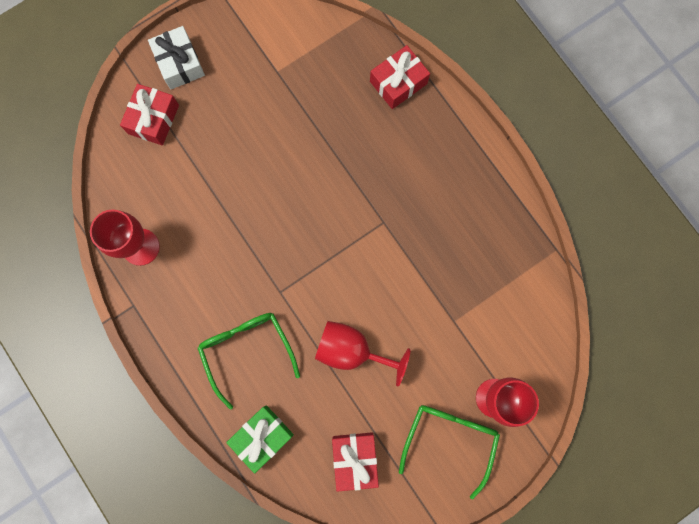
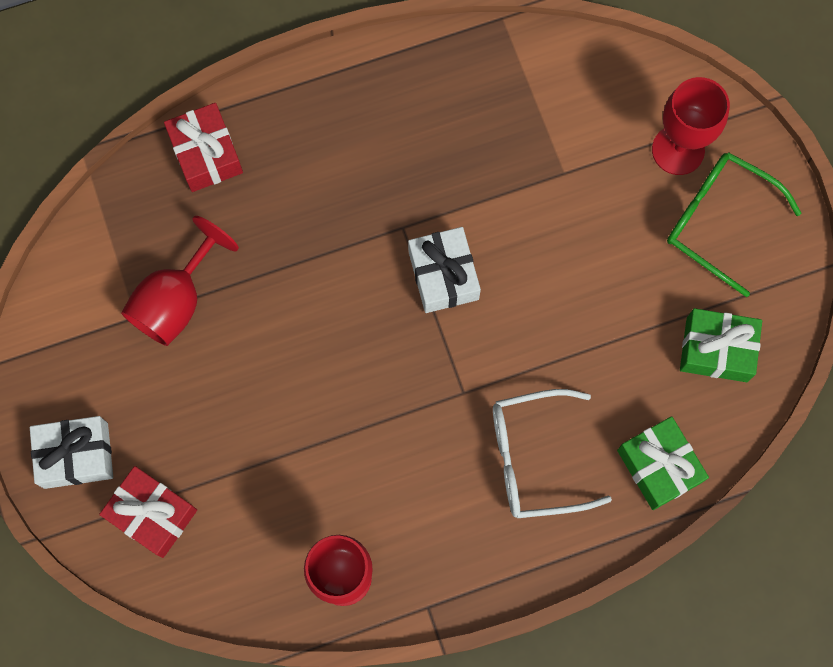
camera: 75 degrees left, 5 degrees down
(247, 350) = (534, 458): green glasses -> white glasses
(351, 350) = (569, 316): red goblet -> red goblet (176, 301)
(355, 459) = (716, 350): red gift -> green gift
(357, 258) = (443, 275): none -> white gift

